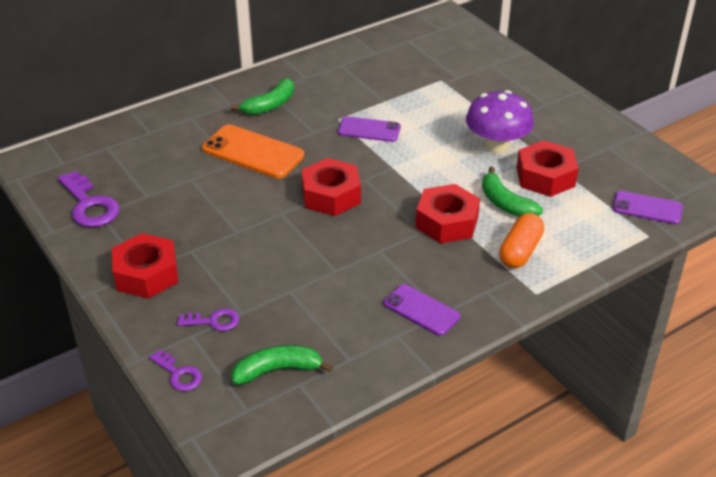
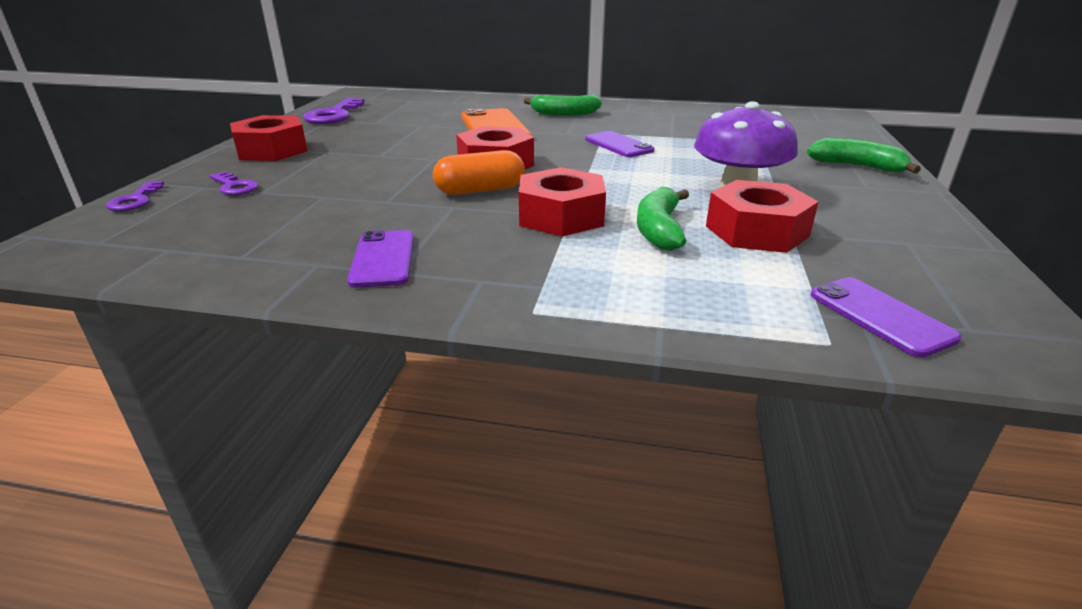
camera: 45 degrees right, 10 degrees down
(277, 370) = (182, 232): green banana -> green banana (857, 166)
(520, 251) = (595, 269): orange capsule -> orange capsule (480, 190)

